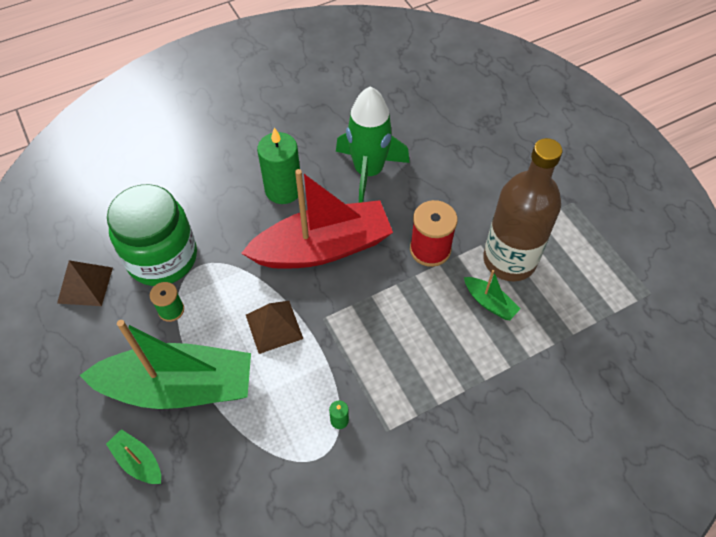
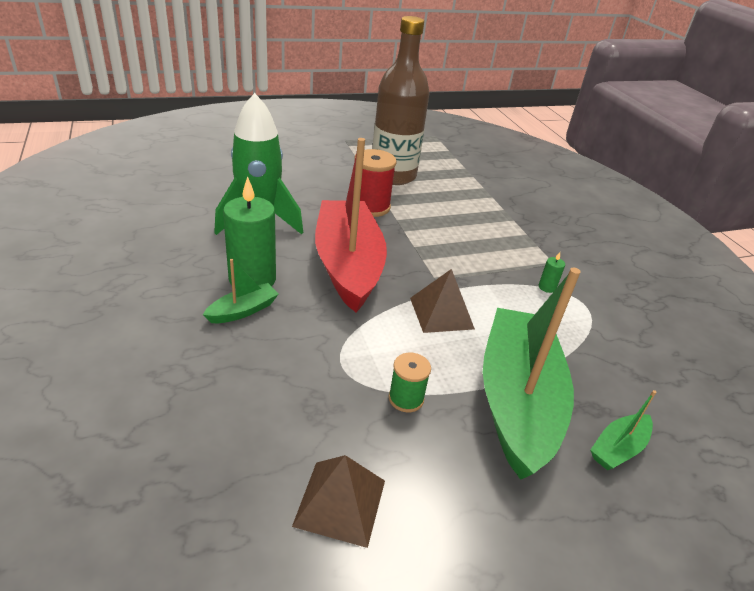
camera: 85 degrees left, 20 degrees down
(162, 258) = (317, 401): green jar -> none
(489, 303) = (432, 192): green boat -> green boat (243, 311)

